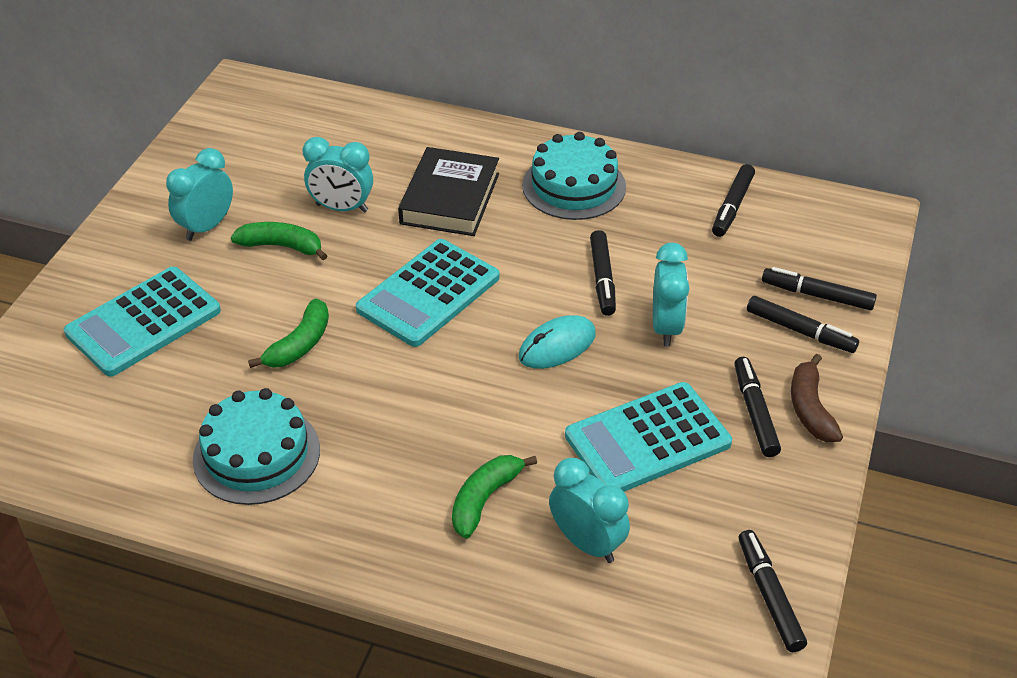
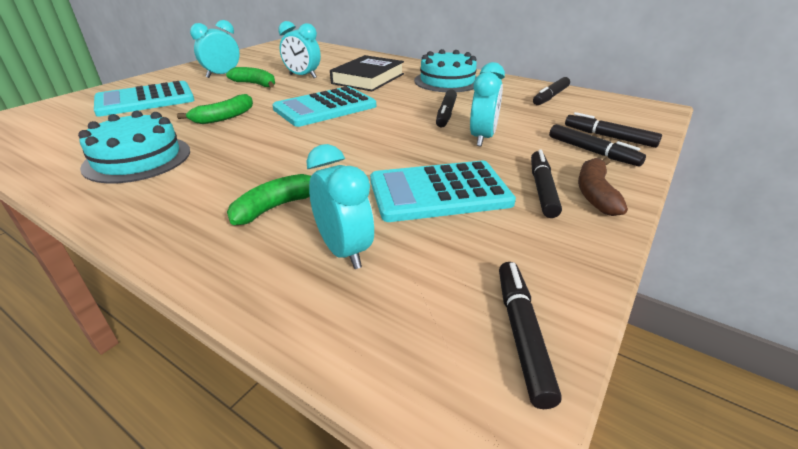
camera: 15 degrees right, 10 degrees down
(557, 346) = (395, 137): turquoise mouse -> none

